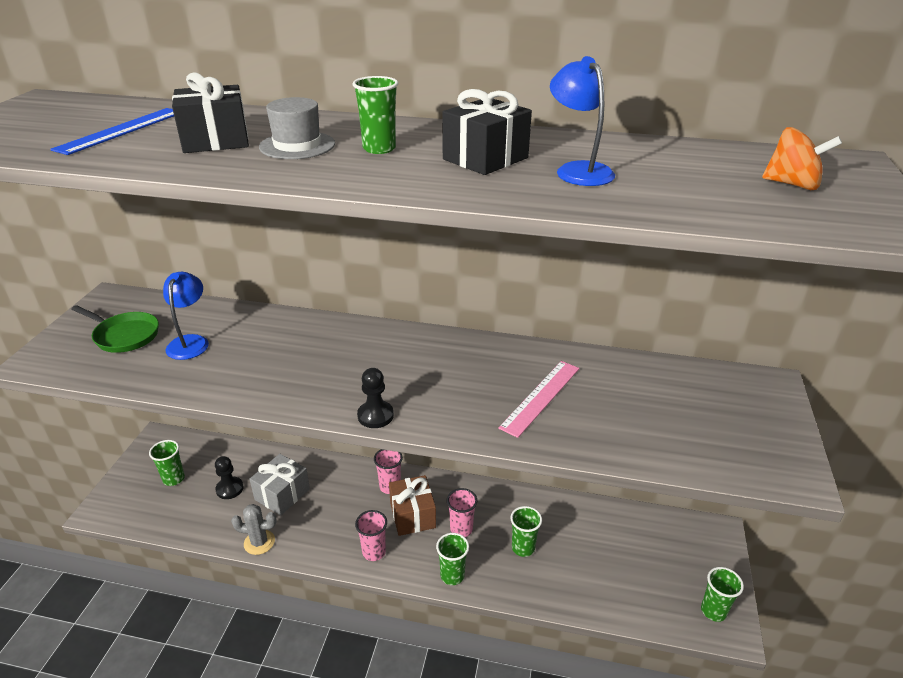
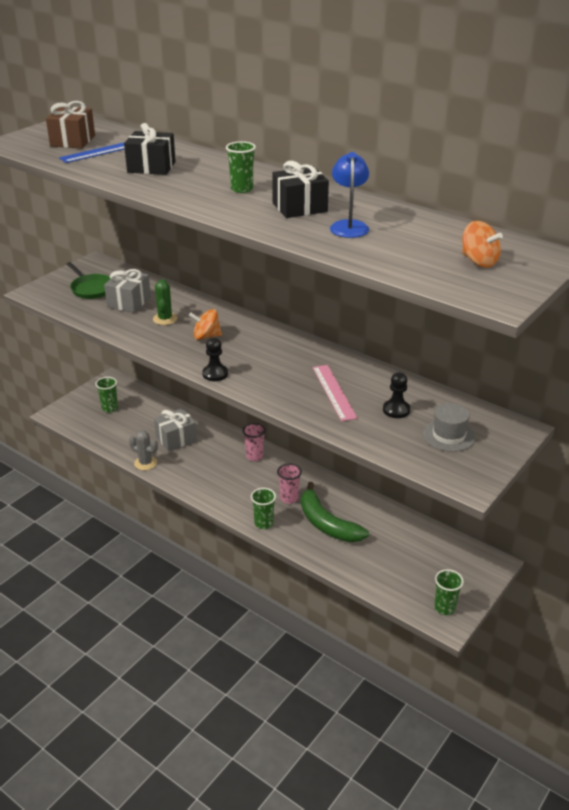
camera: 25 degrees right, 0 degrees up
(190, 342) = (129, 302): blue lamp -> grey gift
(229, 489) = (143, 425): black pawn -> black pawn (396, 410)
(256, 353) = (165, 319): none -> green cactus
(297, 145) = (195, 178): grey hat -> grey hat (448, 435)
(327, 364) = (206, 336): none -> orange spinning top
(374, 552) = (218, 492): pink cup -> none
(412, 515) = (259, 479): brown gift -> brown gift (73, 141)
(523, 548) = (327, 524): green cup -> green banana
(541, 397) = (334, 392): pink ruler -> pink ruler turned 75 degrees counterclockwise

